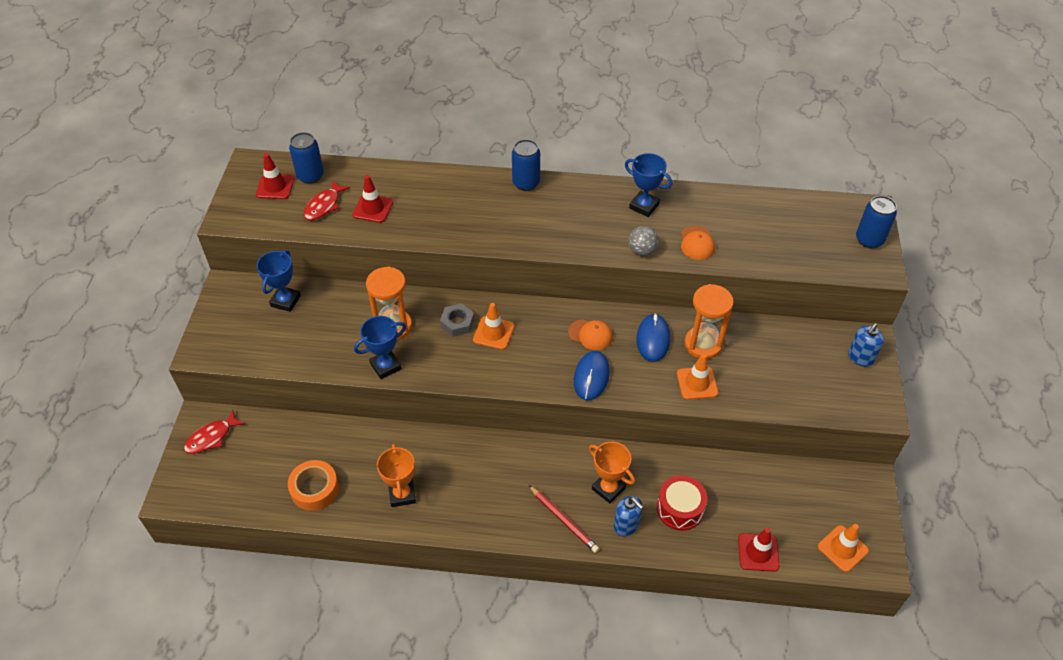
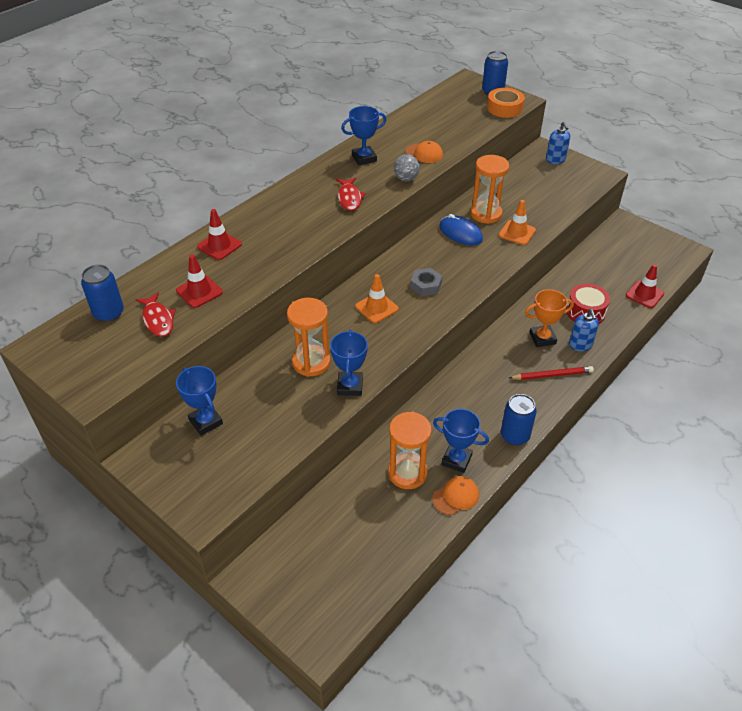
camera: 55 degrees left, 5 degrees down
(211, 437) = (277, 577): red fish -> red fish (349, 198)
(275, 187) = (92, 342): red traffic cone -> red traffic cone (219, 246)
(315, 489) = (404, 519): orange tape -> orange tape (504, 108)
(363, 466) = (407, 473): none -> orange hourglass
(402, 494) = (456, 460): orange trophy -> blue trophy
(457, 323) = (346, 323): grey nut -> grey nut (425, 285)
(526, 183) = (274, 199): blue can -> blue can (514, 436)
(590, 335) = (427, 260): orange cap -> orange cap (456, 496)
(591, 377) = (467, 278): blue mouse -> none
(626, 525) = (580, 345): blue soap dispenser -> blue soap dispenser turned 90 degrees clockwise
(842, 548) = (665, 258): orange traffic cone -> none

